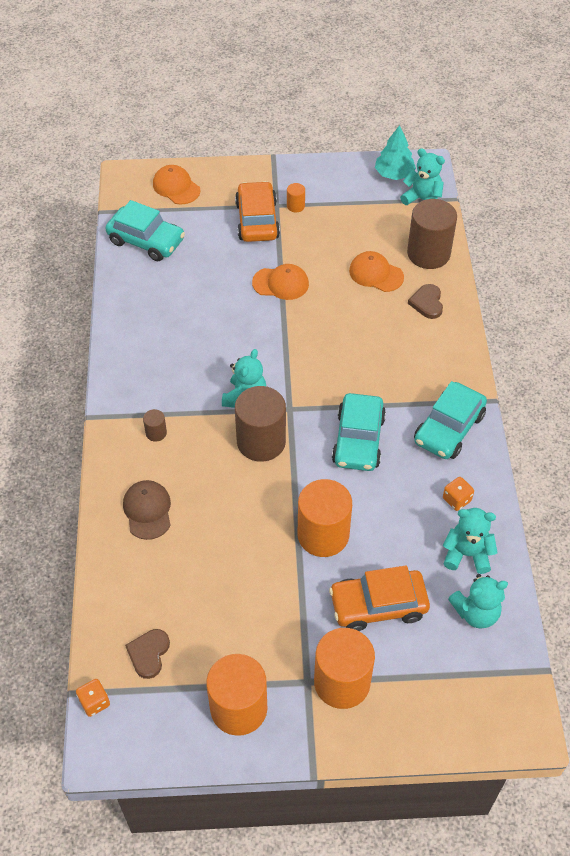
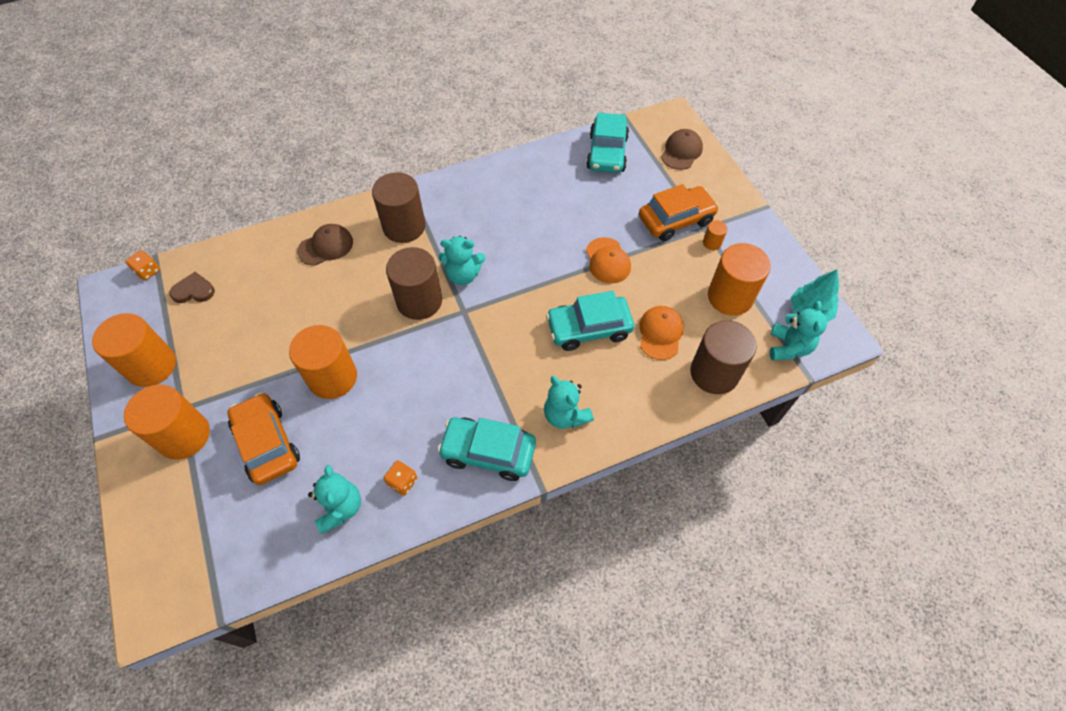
camera: 70 degrees right, 5 degrees up
(156, 433) = (404, 226): brown cylinder -> brown cylinder, size x2.30
(176, 187) = (681, 151): orange cap -> brown cap
(358, 216) = (730, 297): none -> orange cylinder
(358, 440) = (447, 376): turquoise car -> turquoise car (589, 328)
(427, 303) = (645, 389): brown heart -> none
(476, 612) = (274, 533): turquoise teddy bear -> turquoise teddy bear (565, 415)

